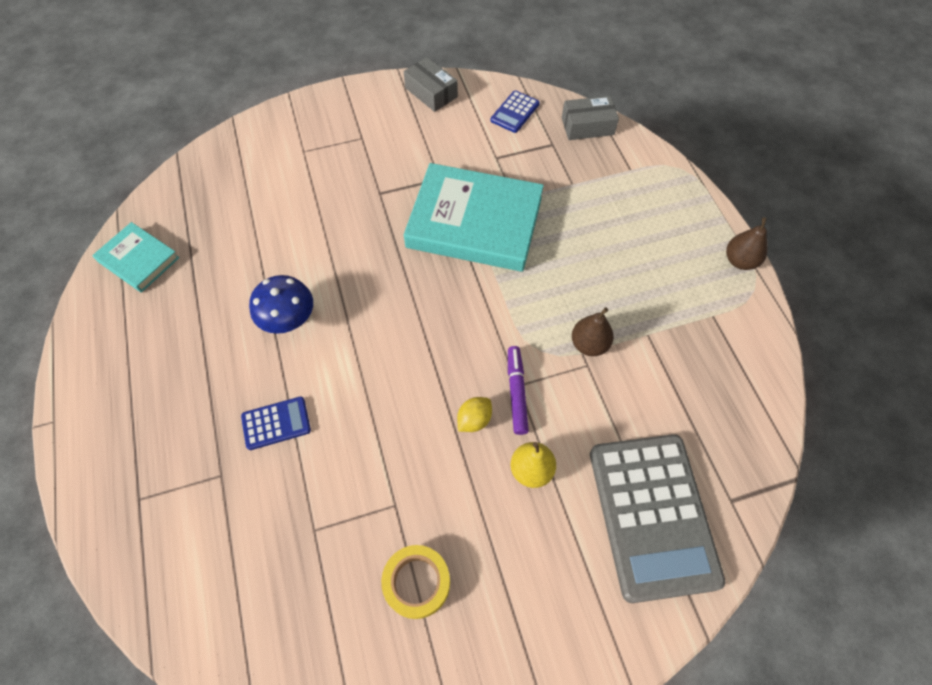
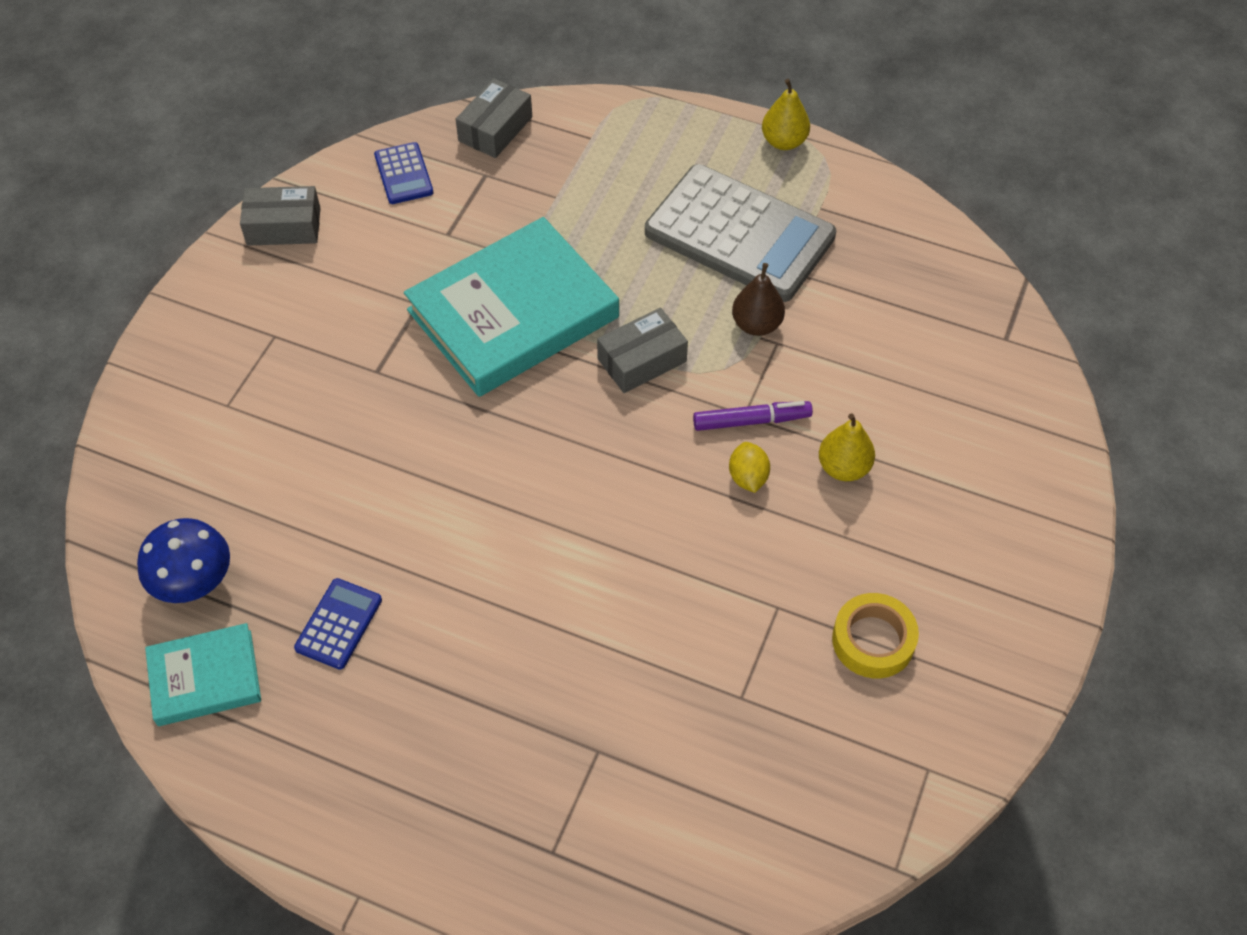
camera: 50 degrees left, 5 degrees down
(276, 423) = (584, 659): blue calculator -> blue calculator (339, 624)
(288, 319) = (460, 568): blue mushroom -> blue mushroom (194, 581)
(504, 304) = (642, 360): none -> grey box
(516, 392) = (751, 421): purple marker -> purple marker turned 135 degrees clockwise
(652, 515) = (969, 406): grey calculator -> grey calculator (739, 234)
(740, 261) = (784, 141): brown pear -> yellow pear

